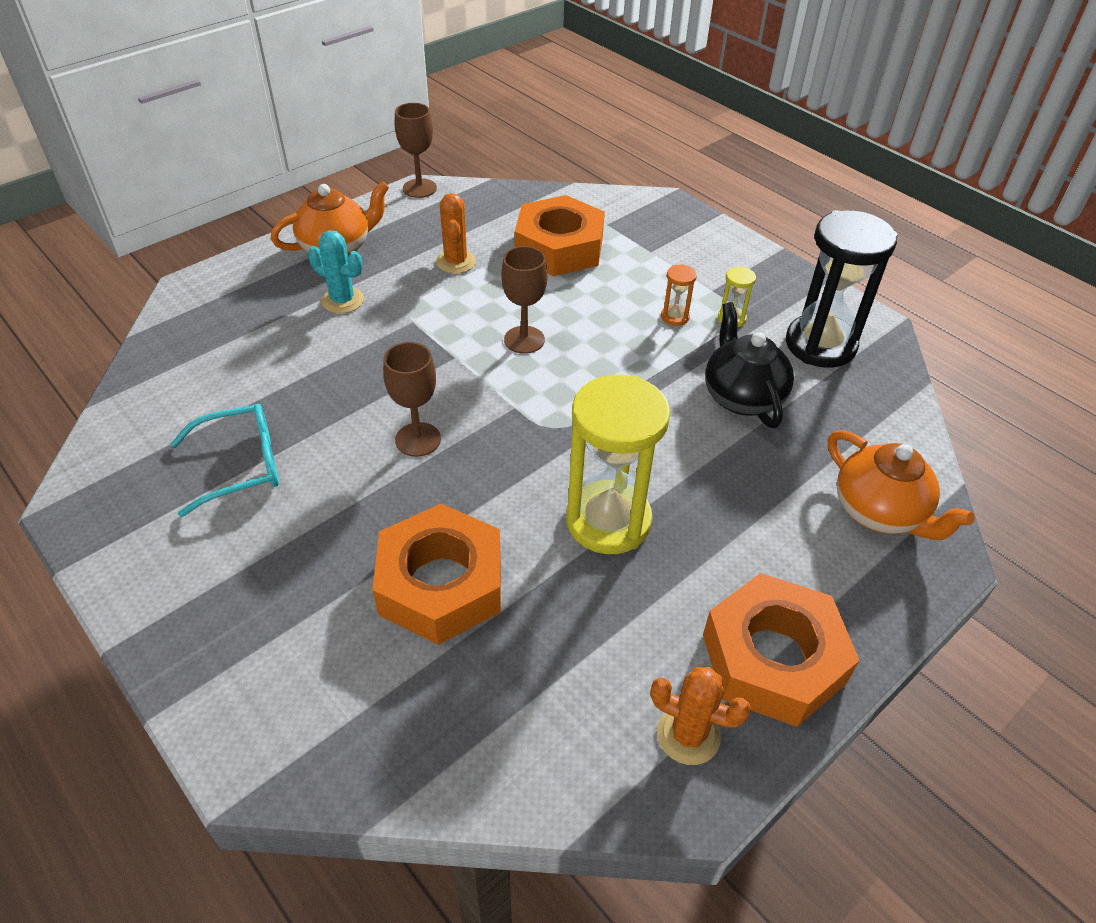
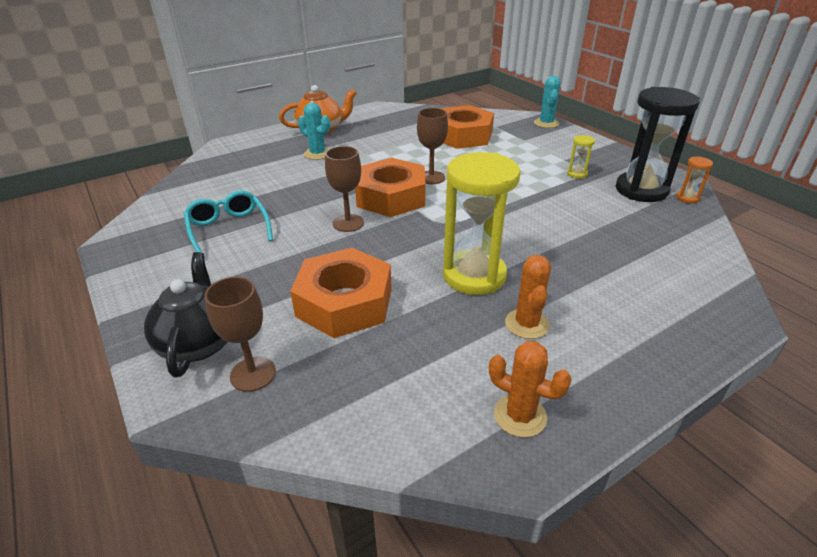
camera: 10 degrees right, 10 degrees down
(242, 465) = (228, 229): turquoise glasses -> turquoise glasses turned 105 degrees counterclockwise
(419, 188) = (379, 107): brown goblet -> brown goblet (253, 374)
(456, 262) = (394, 139): orange cactus -> orange cactus (527, 324)
(675, 317) = (537, 171): orange hourglass -> orange hourglass (687, 198)
(680, 214) = (546, 123): none -> turquoise cactus
(742, 397) = (581, 214): black teapot -> black teapot (199, 342)
(773, 659) = (595, 371): orange nut -> orange nut (391, 197)
(879, 512) = (686, 285): orange teapot -> none

